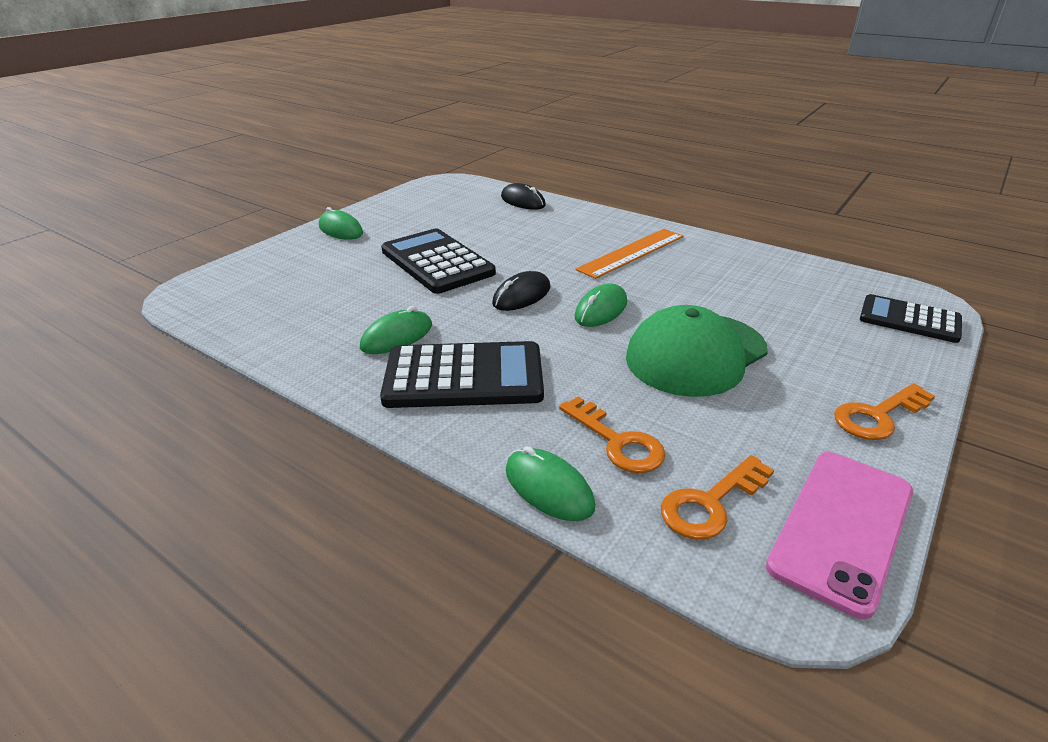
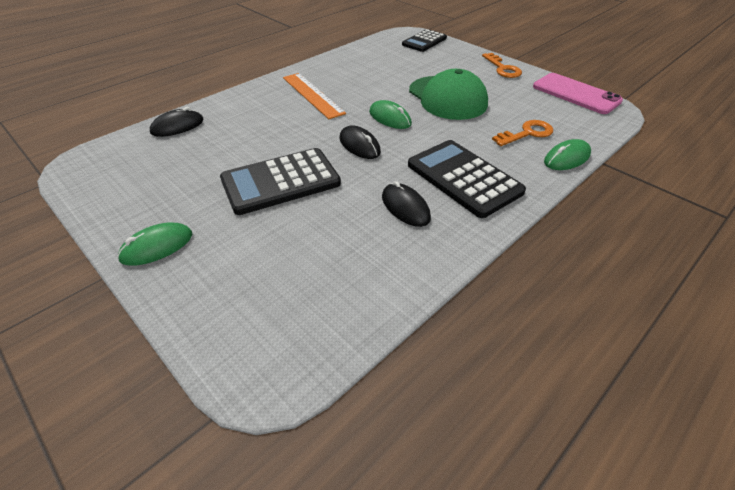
camera: 80 degrees left, 10 degrees up
(397, 336) = (405, 207): green mouse -> black mouse
(464, 376) = (463, 178): black calculator -> black calculator turned 45 degrees counterclockwise
(710, 503) = (568, 118): orange key -> none

